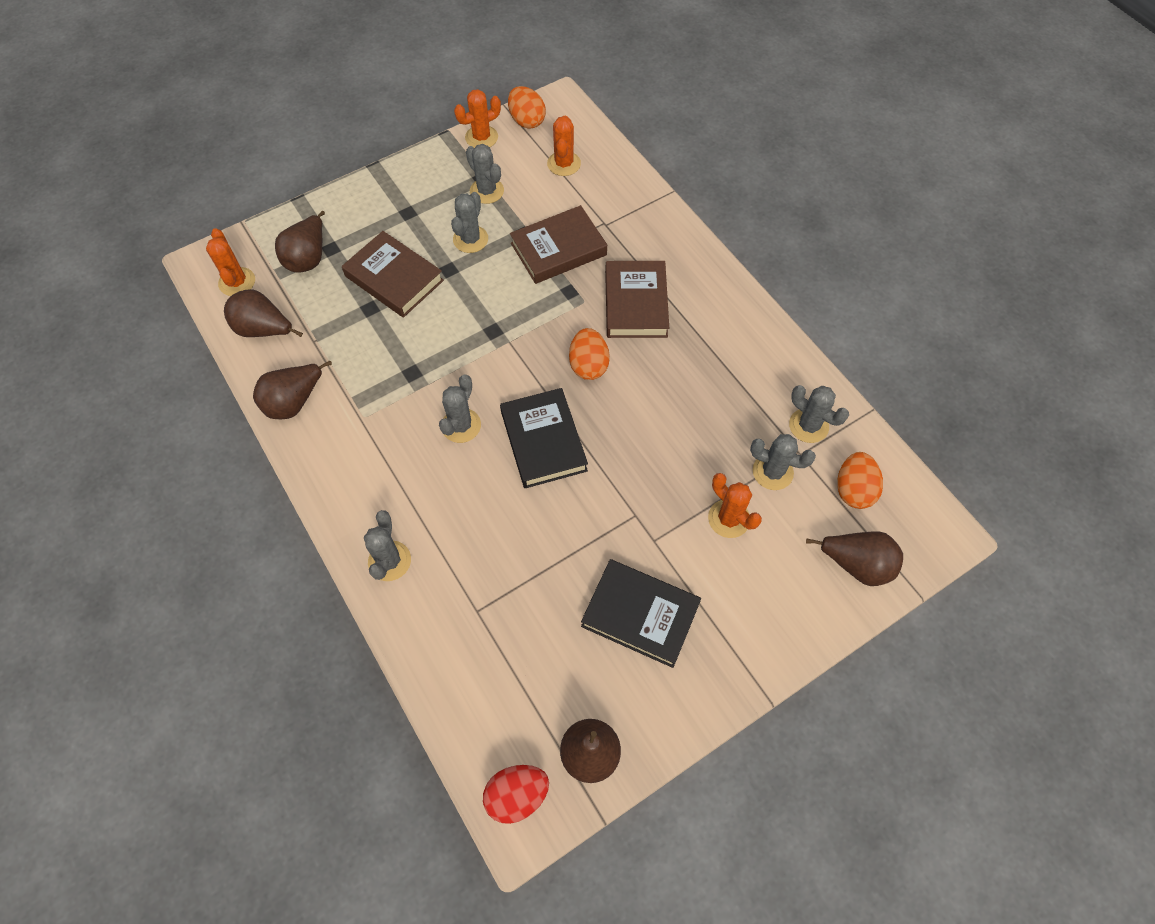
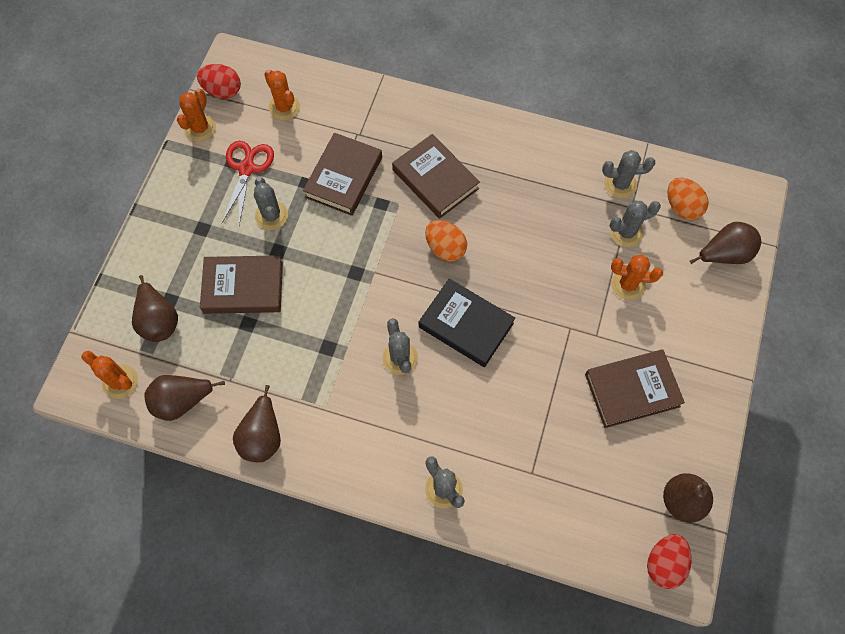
camera: 40 degrees left, 5 degrees up
(487, 191) = (246, 169): grey cactus -> red scissors
(527, 121) = (222, 91): orange egg -> red egg
(640, 615) = (632, 390): black book -> brown book

